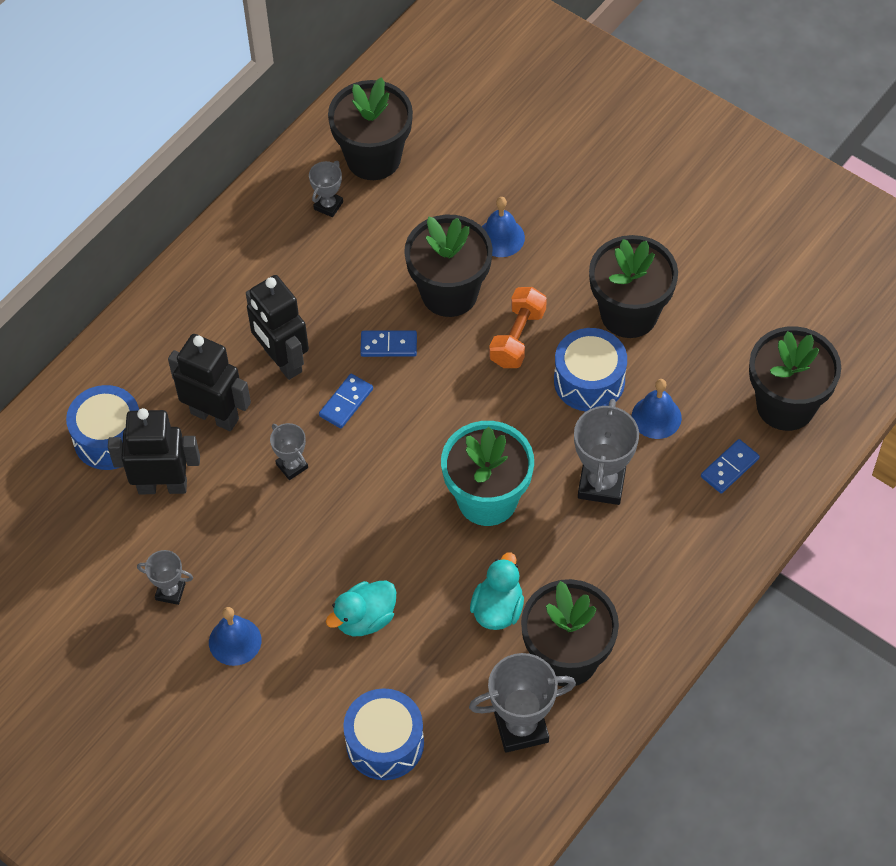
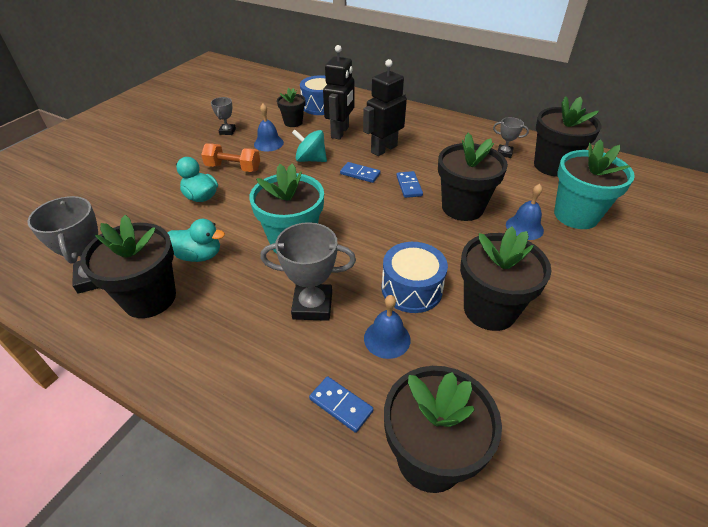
camera: 80 degrees right, 15 degrees down
(162, 486) = (293, 122): black robot -> black flower pot
(235, 641) = (193, 153): blue bell -> blue bell (268, 143)
(292, 466) = (310, 159): grey trophy -> turquoise spinning top
(385, 743) = (107, 213): blue drum -> none
(487, 175) = (576, 215): none -> turquoise flower pot
(517, 337) = (438, 244): orange dumbbell -> orange dumbbell (233, 168)

